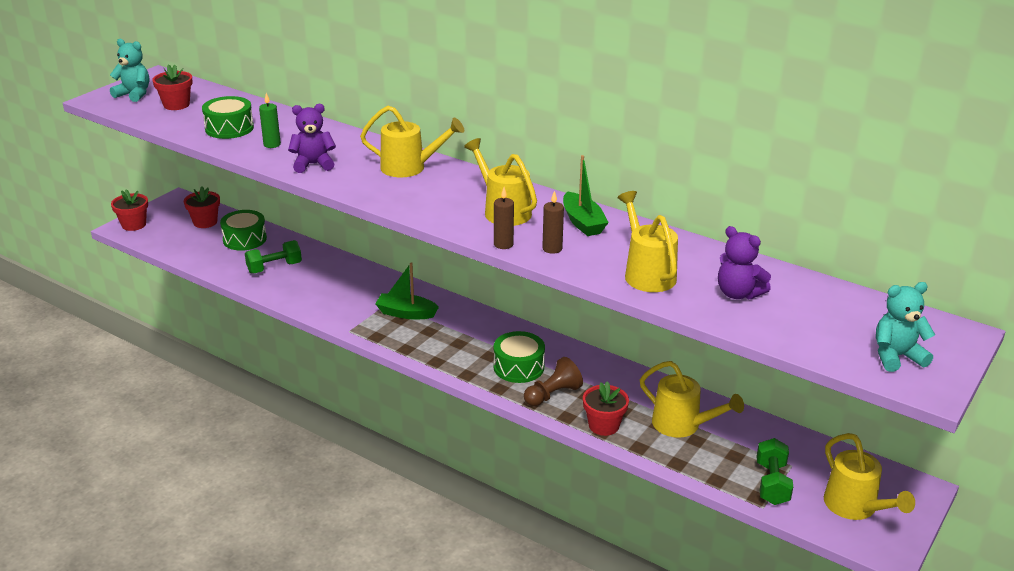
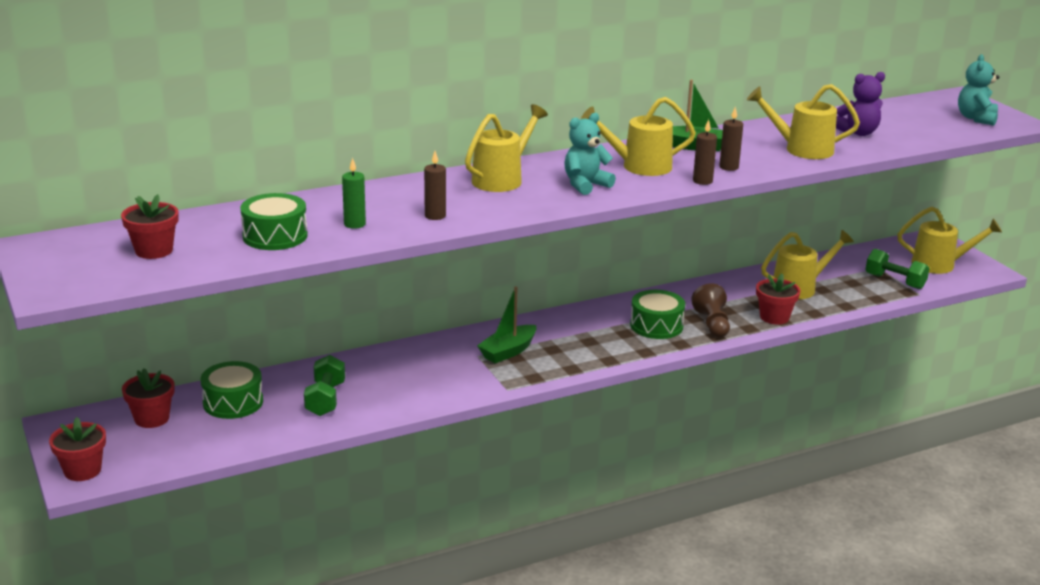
camera: 60 degrees left, 5 degrees down
(134, 94) = (74, 268): turquoise teddy bear -> turquoise teddy bear (585, 185)
(313, 164) = (435, 216): purple teddy bear -> brown candle

